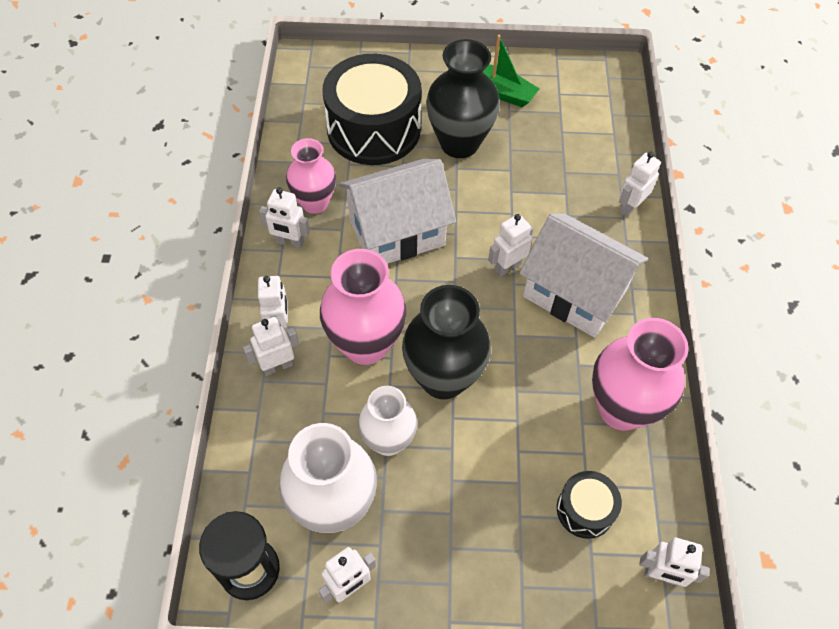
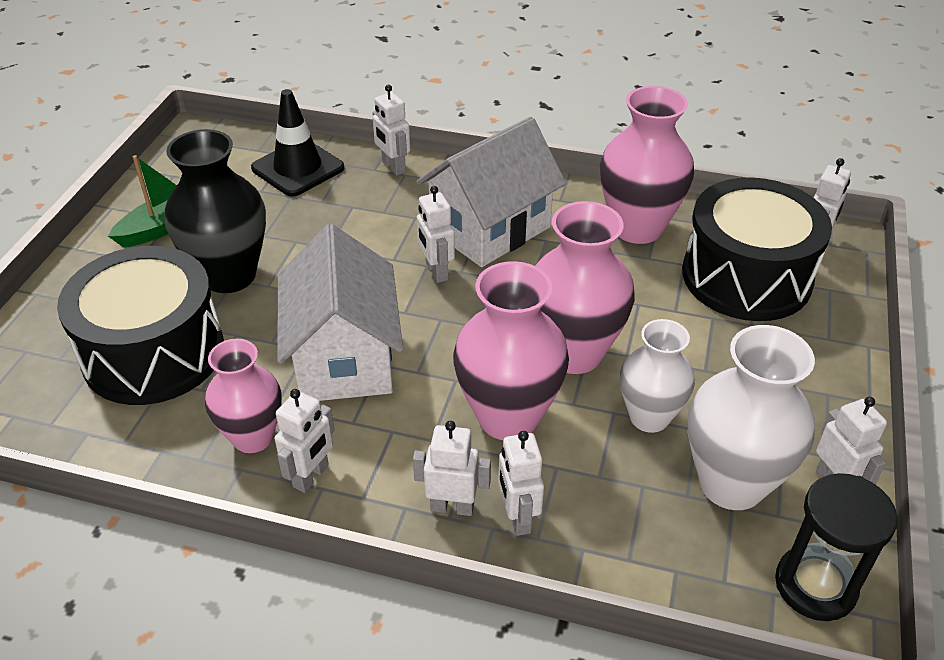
camera: 75 degrees left, 15 degrees down
(443, 378) = (573, 353): black vase -> pink vase
(585, 510) = (746, 277): black drum -> black drum, size x2.13
(599, 145) = (298, 168): none -> black traffic cone

